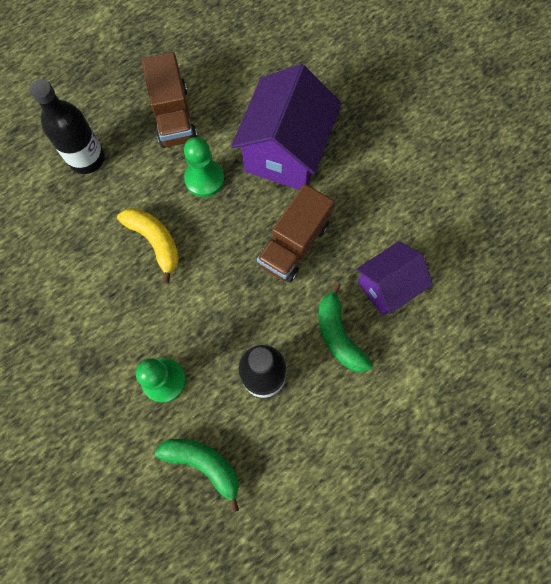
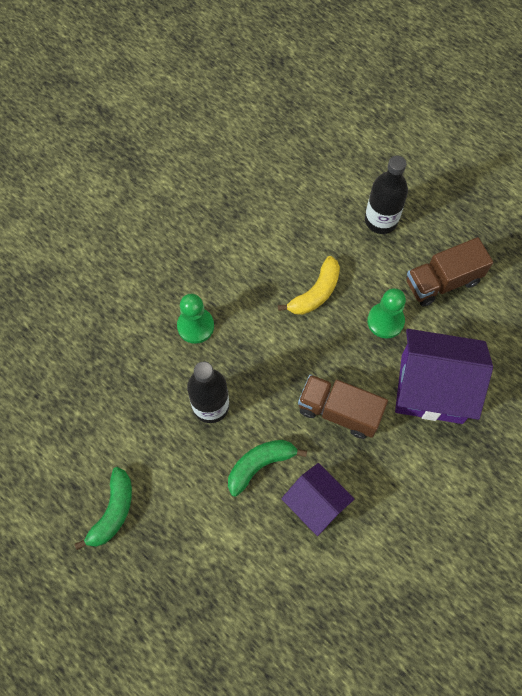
camera: 80 degrees right, 5 degrees down
(203, 464) = (132, 371): green banana -> green banana (113, 511)

